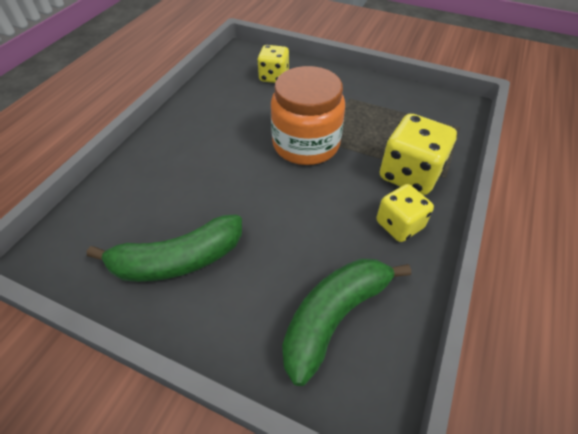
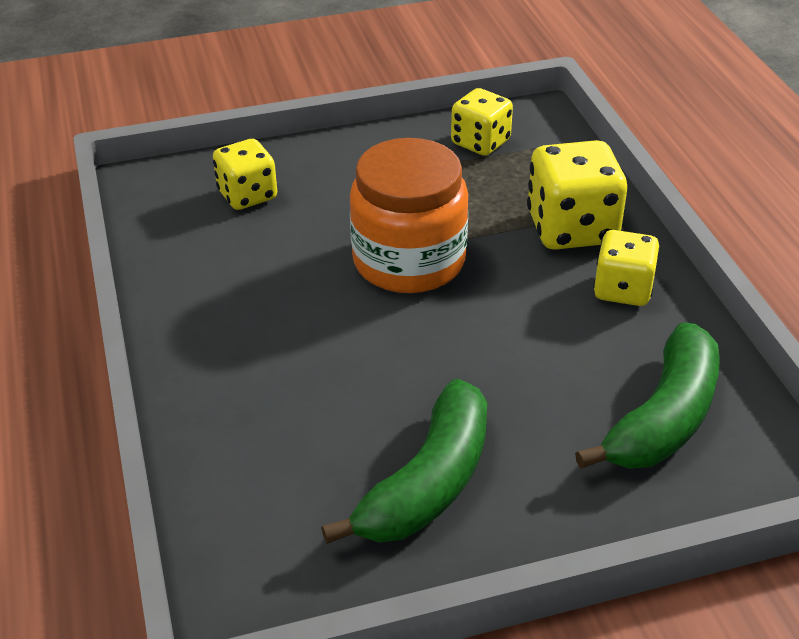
camera: 40 degrees left, 10 degrees down
(334, 316) = (663, 418): green banana -> green banana turned 150 degrees counterclockwise
(412, 105) = (480, 142): none -> yellow dice

